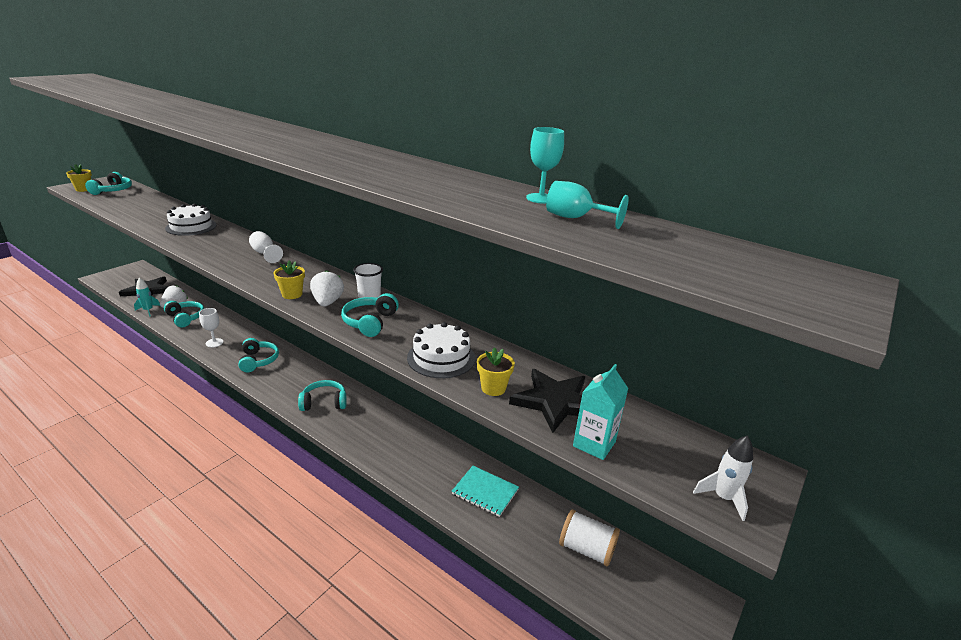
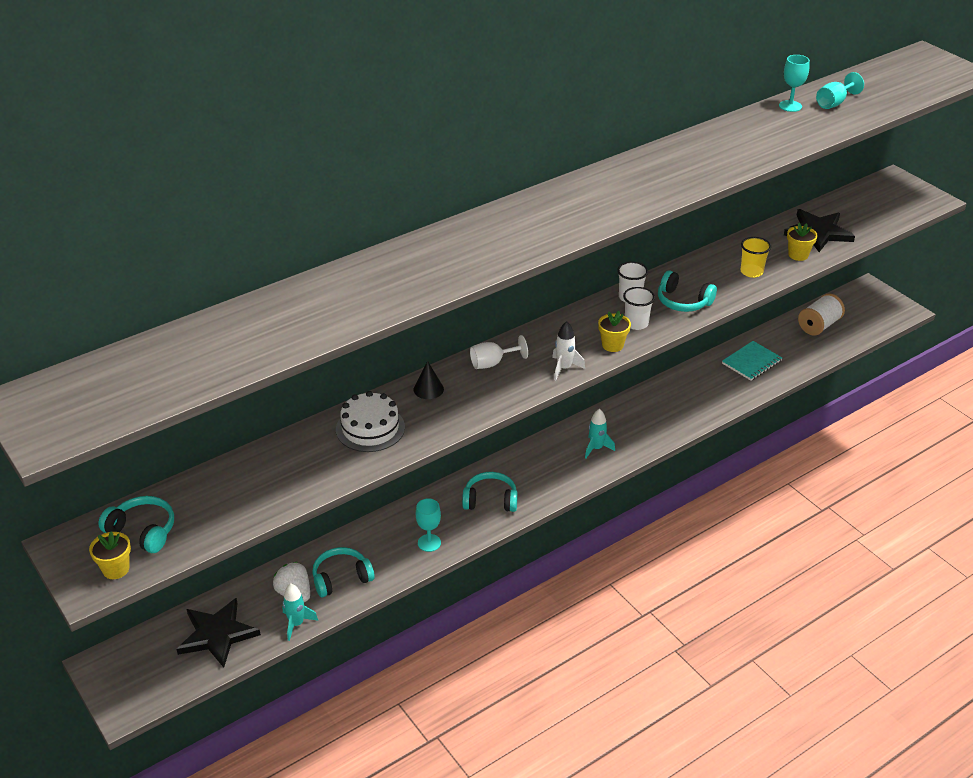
camera: 70 degrees left, 10 degrees up
(214, 343) = (429, 543): white goblet -> turquoise goblet
(233, 238) = (428, 389): none -> black cone
(324, 402) = (596, 448): turquoise headphones -> turquoise rocket
(327, 302) = (636, 323): white strawberry -> white cup
(441, 358) = (751, 272): white cake -> yellow cup
(594, 444) = (866, 229): turquoise carton -> none
(723, 498) = (916, 199): white rocket -> white rocket (564, 368)

